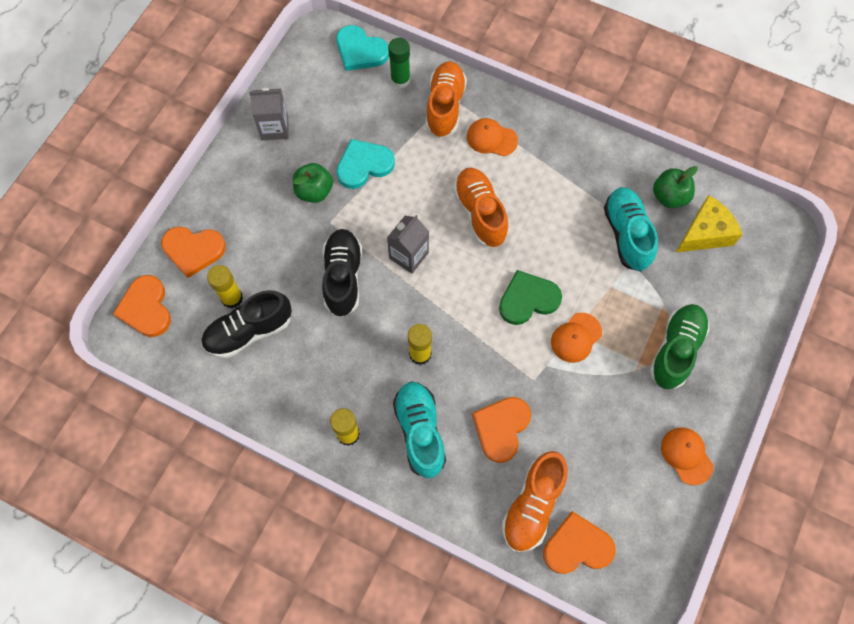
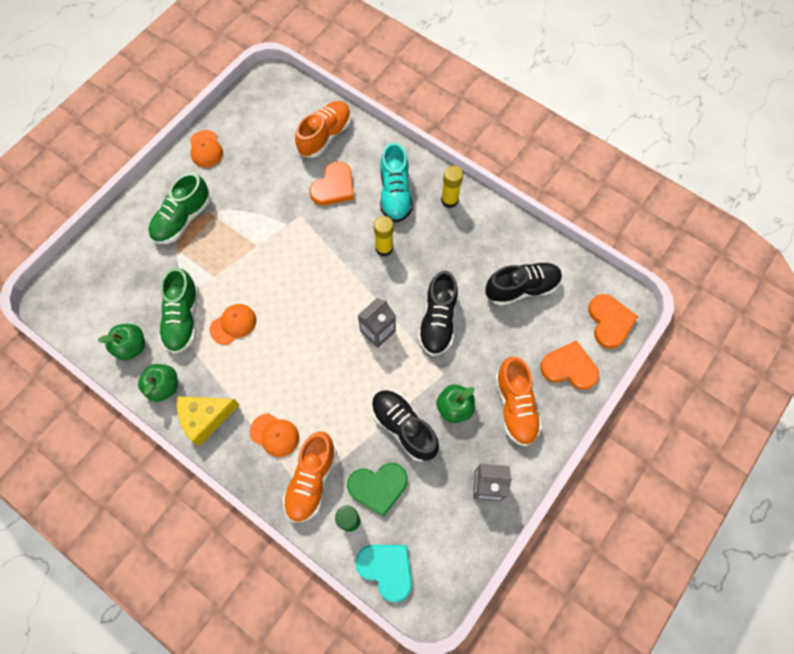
camera: 170 degrees left, 0 degrees up
(232, 298) = (535, 318): yellow glue stick -> none
(364, 165) = (404, 427): turquoise heart -> black shoe
(480, 213) = (306, 359): orange shoe -> orange shoe (515, 406)
(528, 299) = (286, 277): green heart -> green heart (378, 487)
(576, 337) = (257, 241): orange cap -> orange cap (233, 324)
(577, 546) = (302, 109): orange heart -> none
(618, 164) = (164, 386): none -> green apple
(627, 234) = (183, 318): turquoise shoe -> green shoe
(705, 233) = (116, 308): yellow cheese -> yellow cheese (205, 418)

